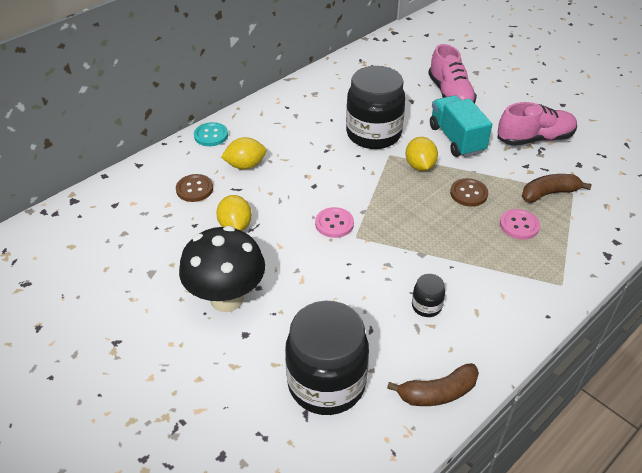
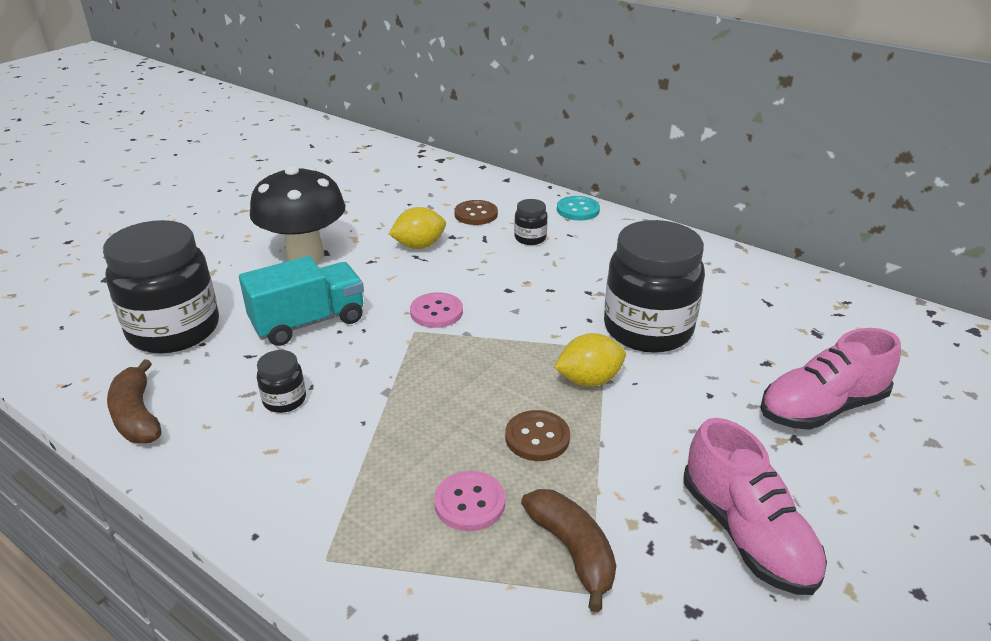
camera: 80 degrees right, 10 degrees down
(245, 165) = (530, 238): yellow lemon -> black jar
(456, 139) = (683, 419): turquoise truck -> turquoise truck (308, 322)

